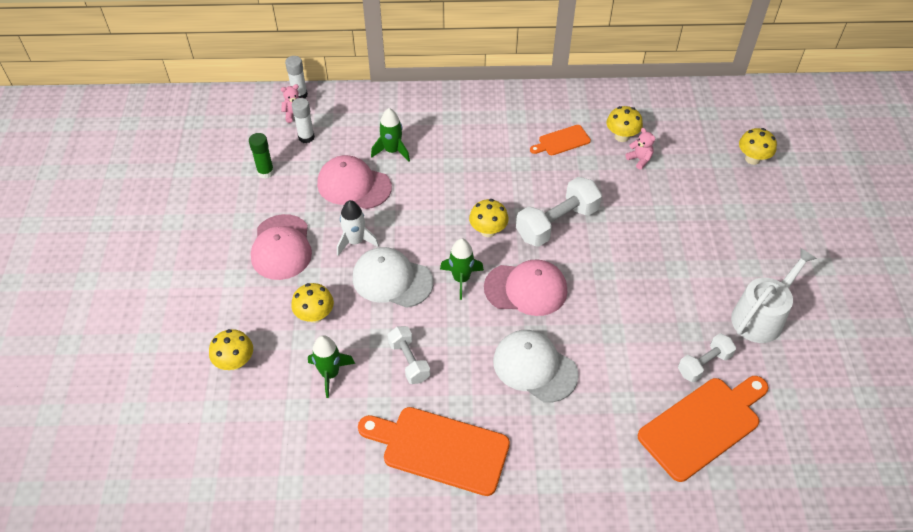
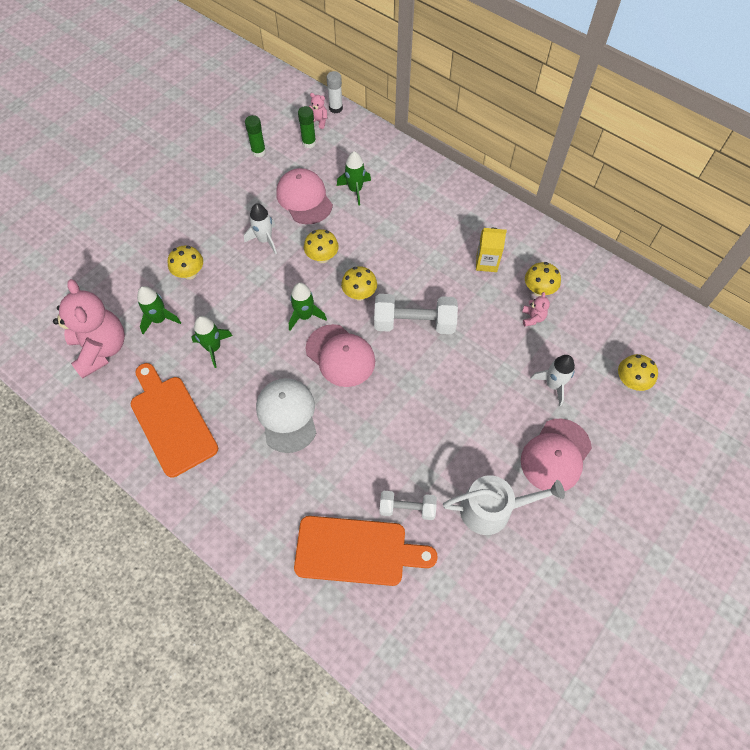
camera: 40 degrees right, 10 degrees up
(235, 362) = (116, 270): yellow mushroom -> yellow mushroom (322, 257)
(281, 247) = (216, 212): pink cap -> pink cap (555, 455)
(300, 440) = (101, 349): none -> pink teddy bear
(306, 137) = (309, 143): white glue stick -> green glue stick
(392, 280) = (260, 283): white cap -> none
(409, 361) = (213, 348): white dumbbell -> green rocket
(562, 141) = (486, 263): orange cutting board -> yellow carton
(705, 197) = (553, 385): none -> white rocket

